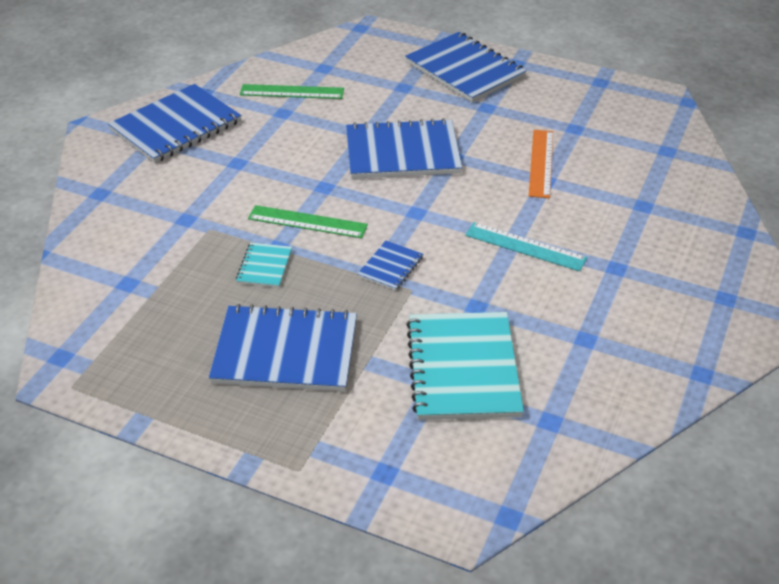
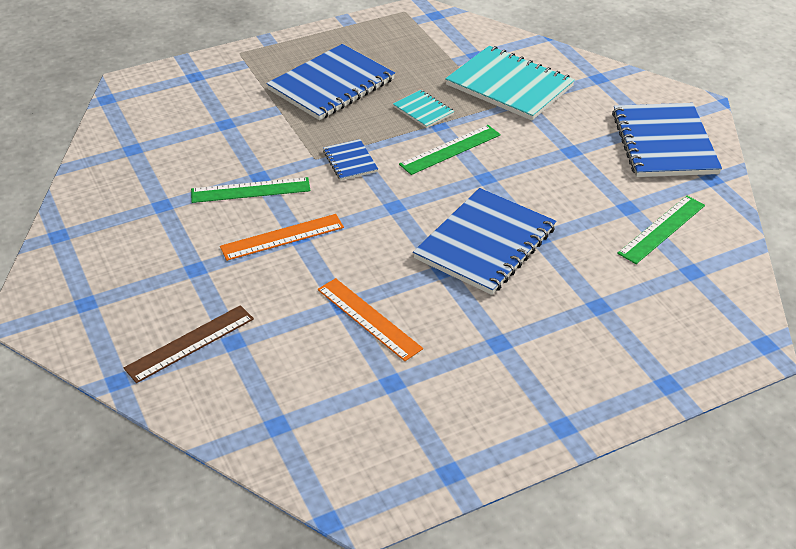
camera: 130 degrees right, 0 degrees up
(463, 368) = (219, 140): turquoise notebook -> turquoise notebook (509, 86)
(465, 70) = (589, 373): blue notebook -> none
(499, 299) = (250, 190): none -> green ruler
(525, 247) = (282, 237): turquoise ruler -> orange ruler
(674, 223) = (190, 343): none -> brown ruler

